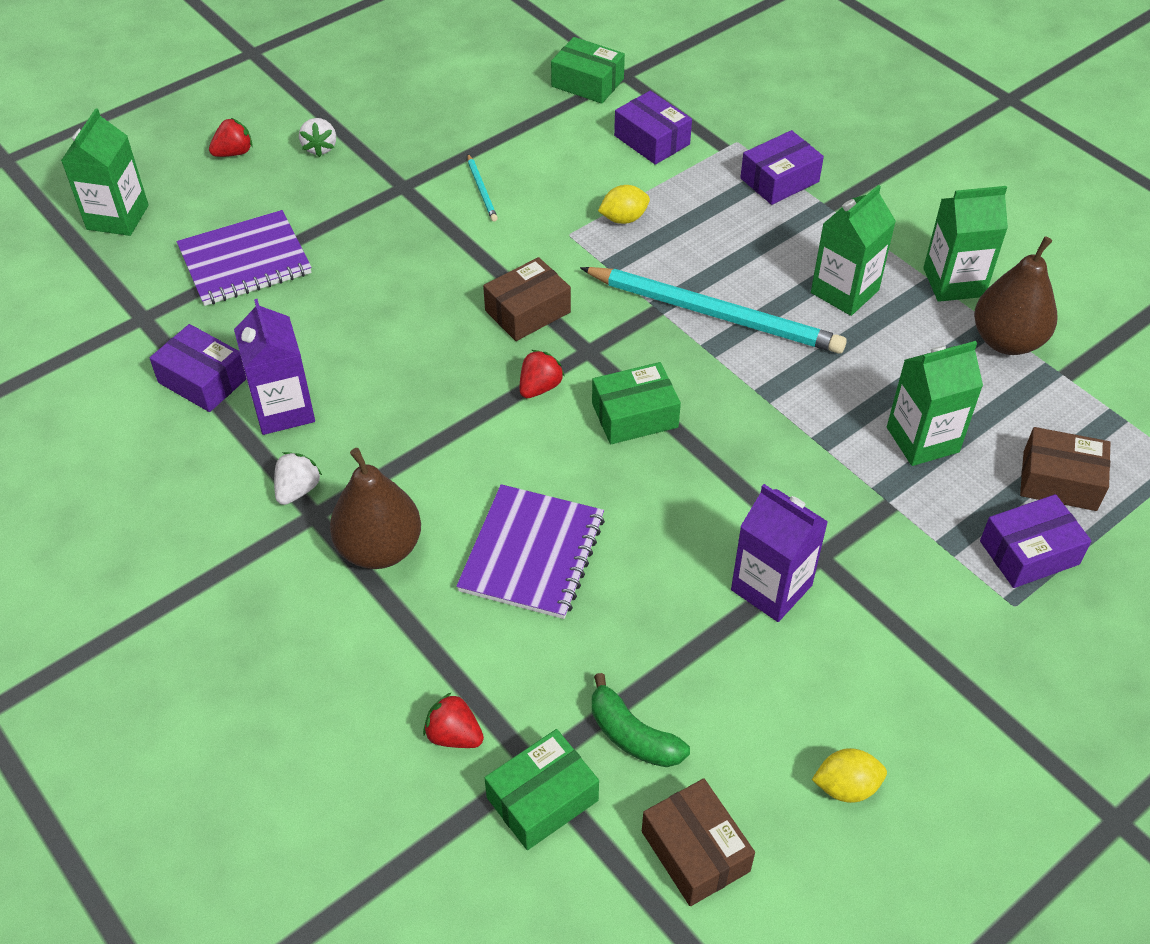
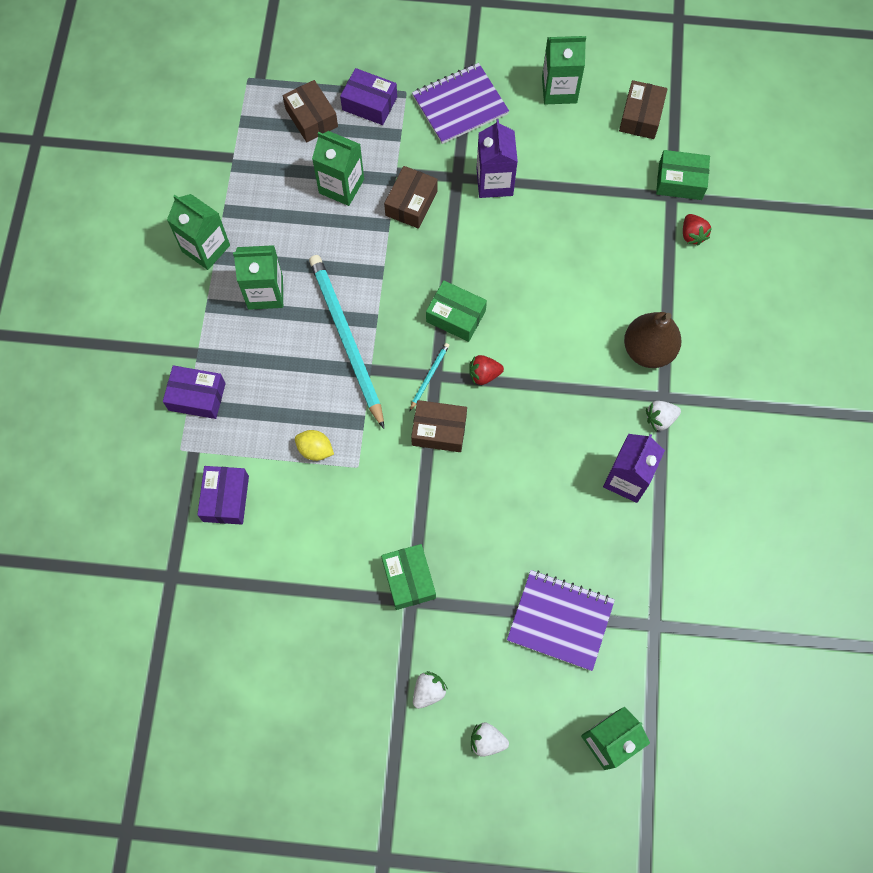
camera: 135 degrees left, 20 degrees up
(203, 380) = (654, 540): purple box -> none
(234, 153) = (487, 741): red strawberry -> white strawberry
(482, 190) = (368, 551): turquoise pencil -> turquoise pencil (429, 376)
(532, 554) = (580, 286): purple notebook -> purple notebook (460, 105)
(587, 83) = (202, 591): green box -> green box (409, 579)
(632, 735) = (620, 174): green banana -> none
(828, 484) = (411, 203): none -> brown box
(846, 787) = (559, 90): yellow lemon -> green carton
(1007, 341) = (231, 196): brown pear -> none

